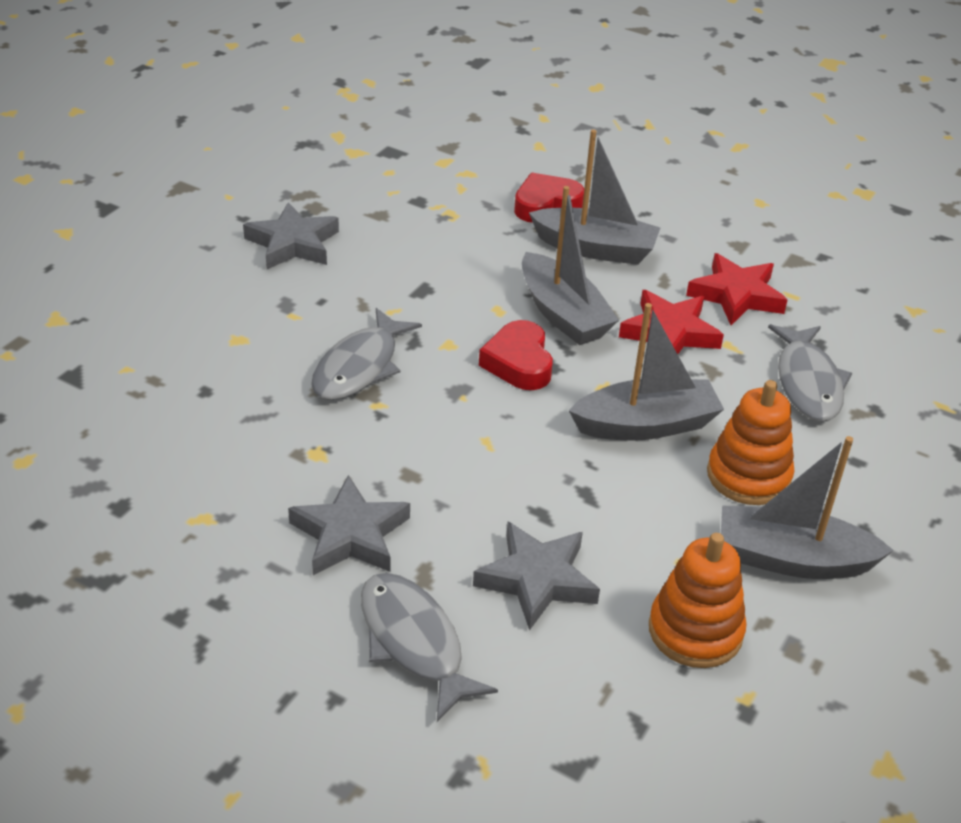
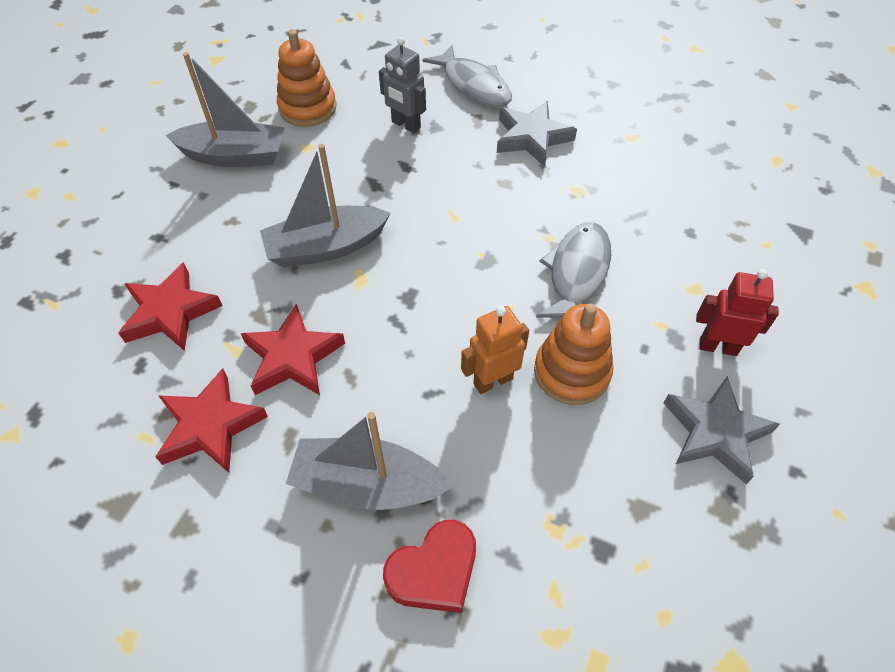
camera: 175 degrees right, 15 degrees up
(249, 294) = (718, 346): none -> red robot
(477, 295) = (492, 381): none -> orange robot
(518, 363) = (438, 297): red heart -> none
(537, 579) = (405, 125): grey star -> grey robot
(563, 314) = (401, 366): grey boat -> none
(748, 476) = (250, 213): orange stacking toy -> orange stacking toy (571, 372)
(807, 383) = (170, 312): grey fish -> red star

